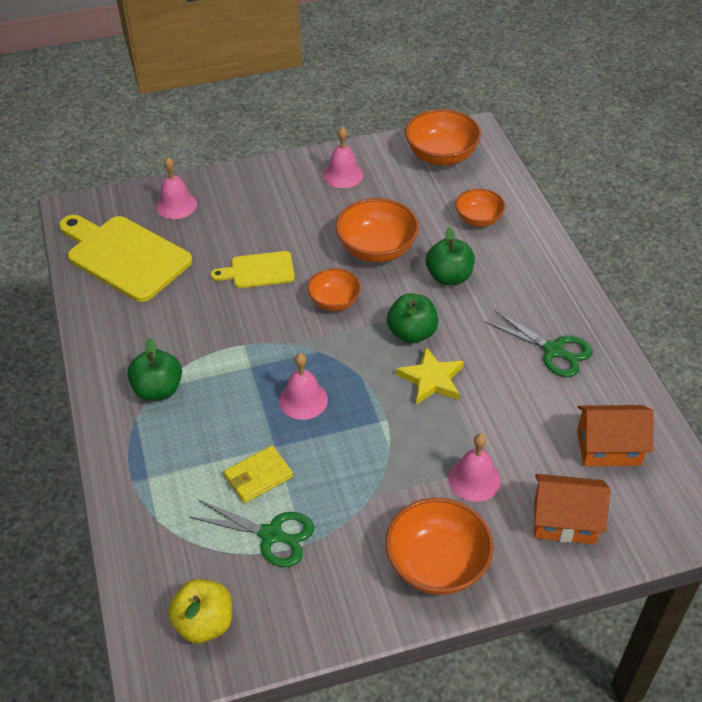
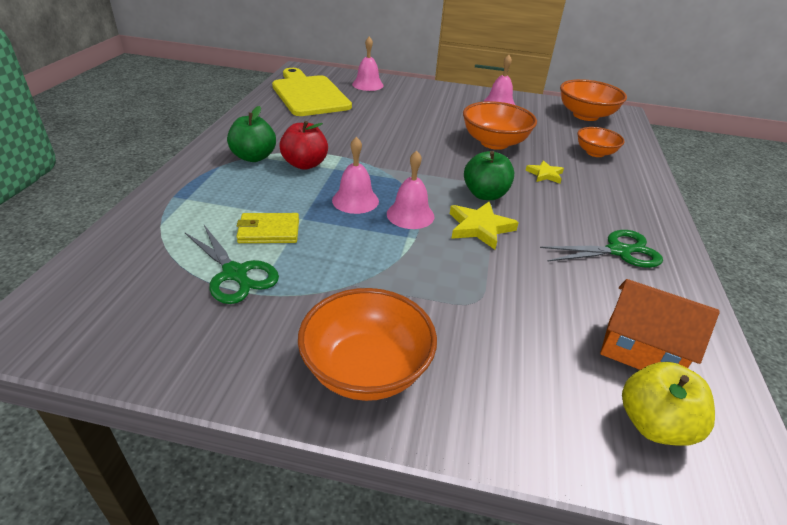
camera: 25 degrees right, 10 degrees down
(204, 623) = (104, 311): yellow apple -> yellow apple (654, 424)
(217, 374) = (305, 164): none -> red apple
(258, 271) = (392, 126): yellow cutting board -> none
(334, 301) = (435, 157): orange bowl -> none
(449, 277) = (545, 174): green apple -> yellow star
(474, 479) = (465, 314): pink bell -> pink bell (410, 215)
(554, 350) = (619, 251): green scissors -> green scissors turned 75 degrees counterclockwise
(564, 521) = (545, 396): orange house -> none

